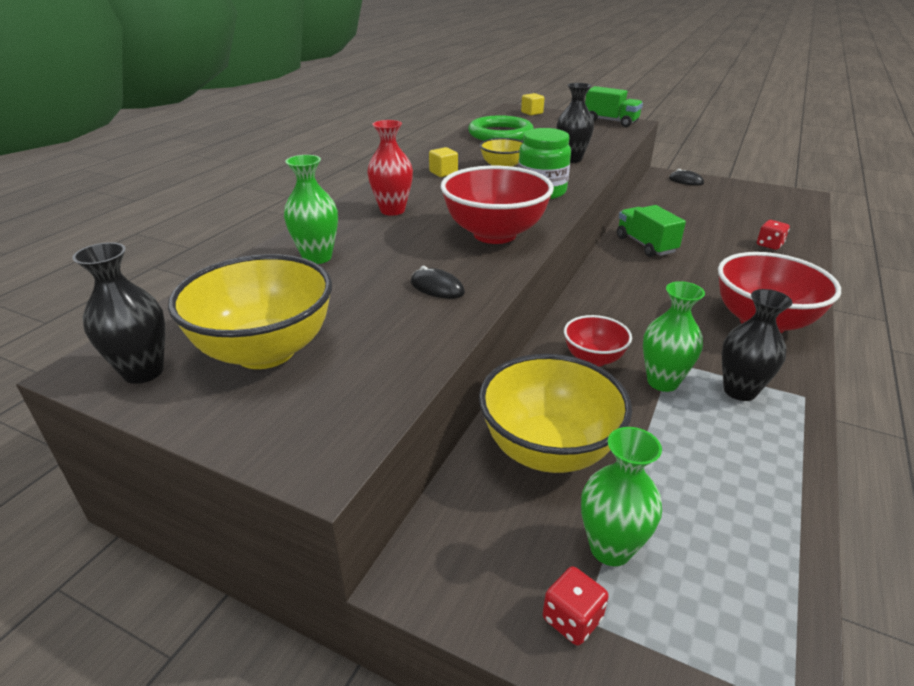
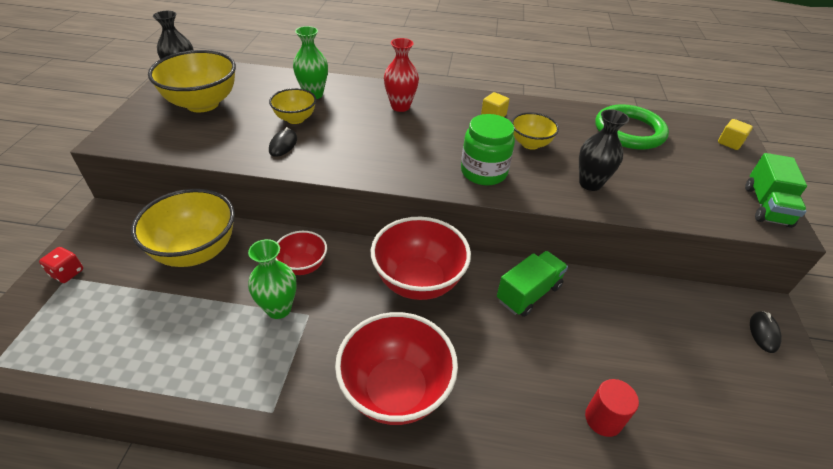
camera: 70 degrees right, 10 degrees up
(375, 275) = (295, 119): none -> yellow bowl
(494, 234) = (377, 157): red bowl -> red bowl (418, 281)
(610, 548) = (111, 285): green vase -> none
(739, 391) = (273, 361): black vase -> none
(769, 245) = (603, 419): red dice -> red cylinder

